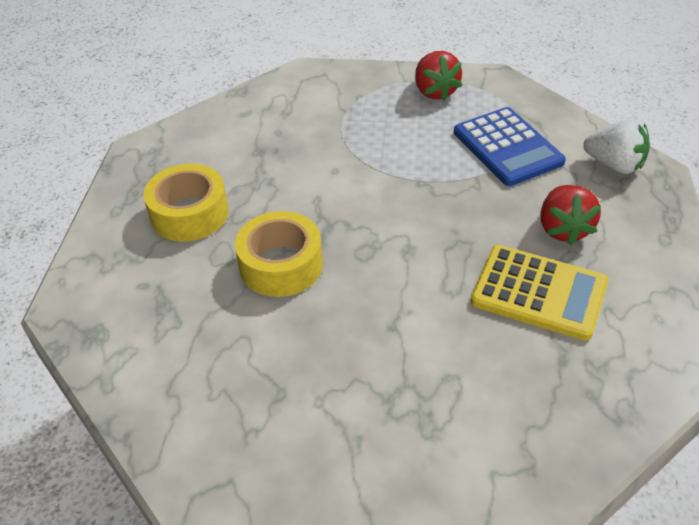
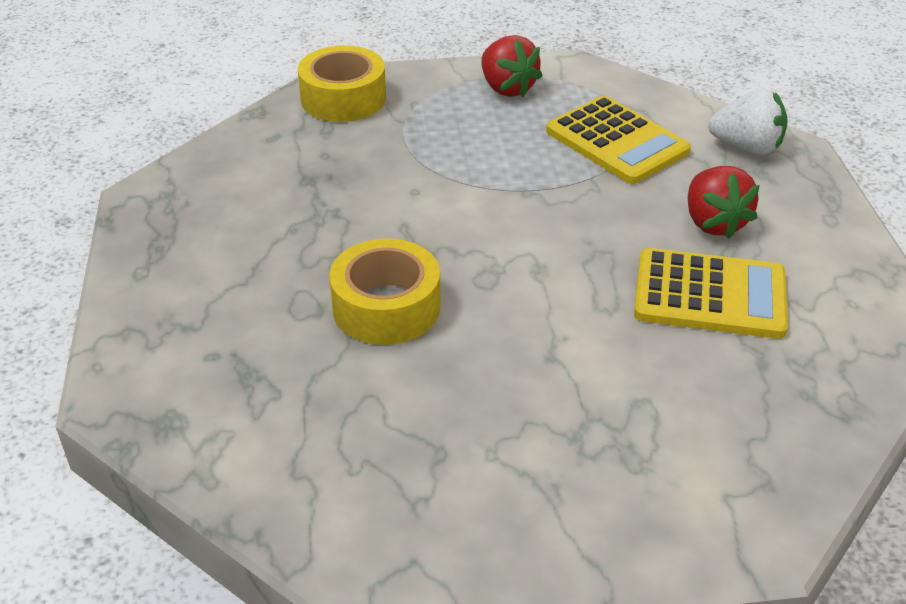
camera: 15 degrees left, 5 degrees down
(189, 213) = (243, 263): yellow tape -> yellow tape (343, 98)
(507, 147) = (617, 141): blue calculator -> yellow calculator

